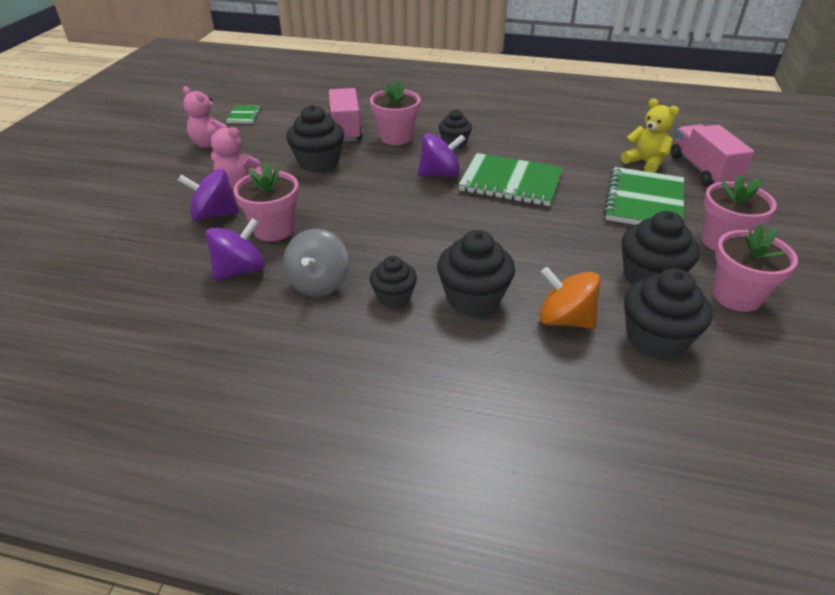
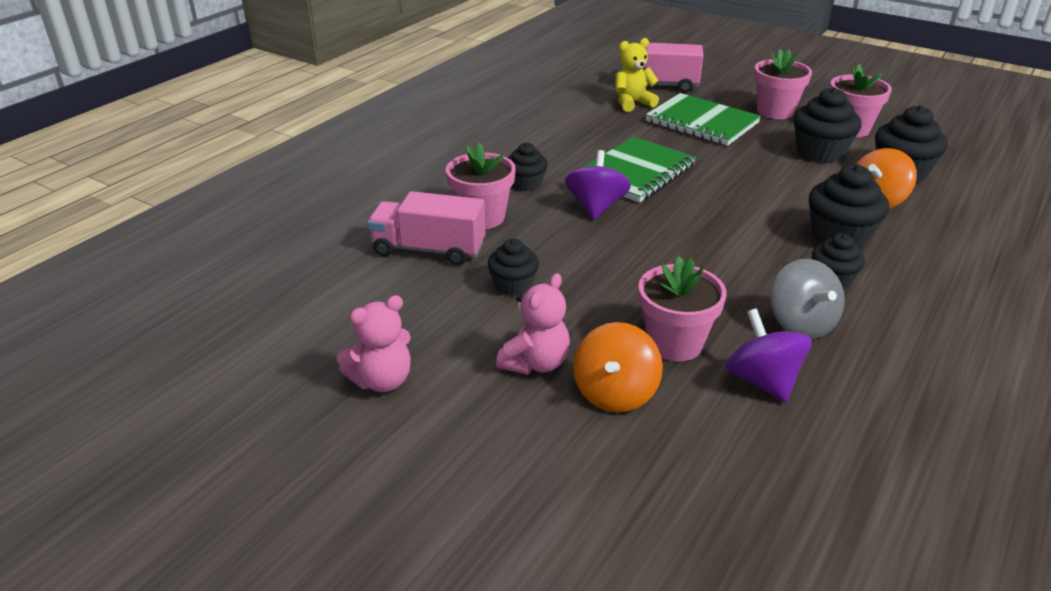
camera: 70 degrees left, 5 degrees down
(214, 214) = (615, 393): purple spinning top -> orange spinning top
(244, 116) = (300, 335): green notebook -> none
(318, 162) = (513, 285): black cupcake -> black cupcake, size x0.62
(318, 283) = (801, 324): grey spinning top -> grey spinning top turned 45 degrees clockwise

